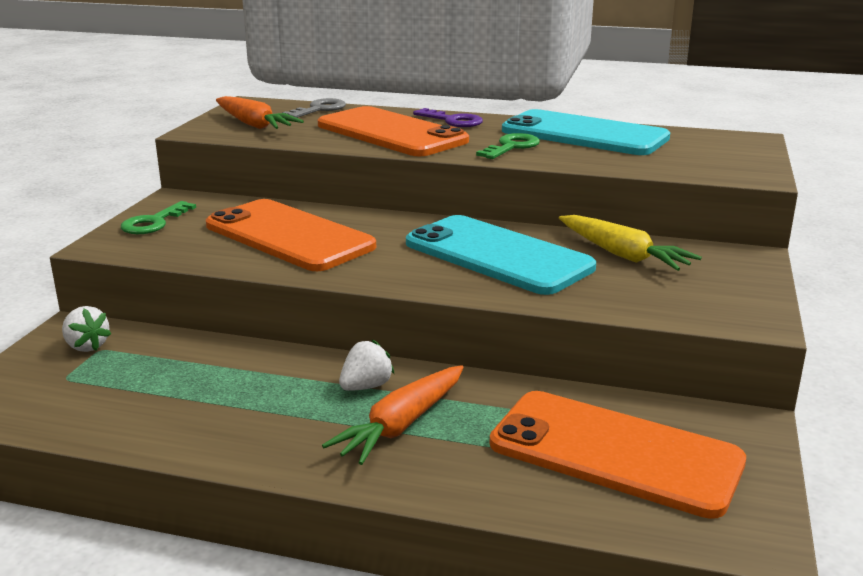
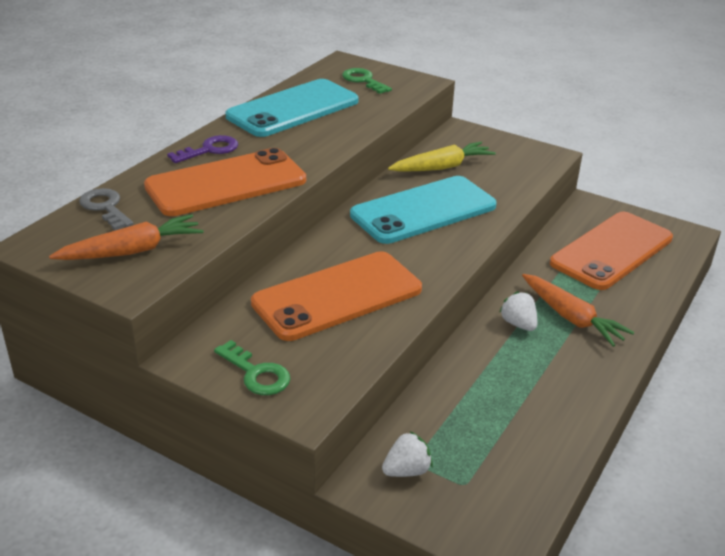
camera: 75 degrees left, 10 degrees up
(511, 147) = (306, 141): green key -> green key (363, 80)

